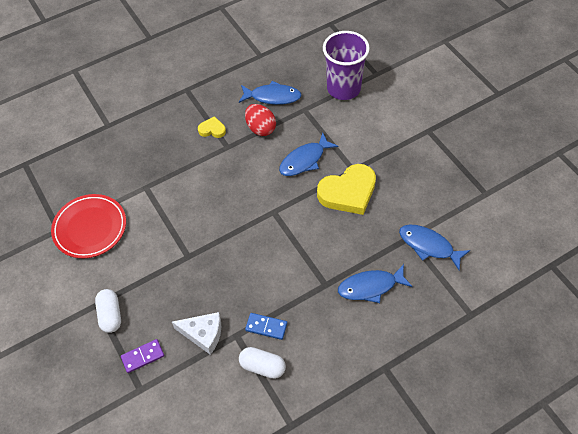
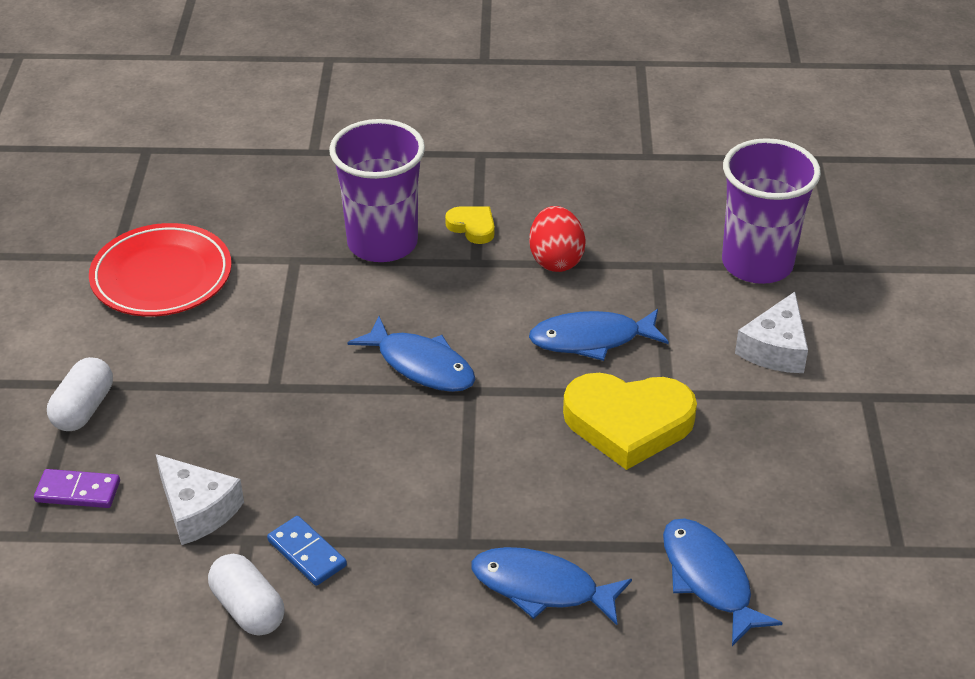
camera: 30 degrees right, 15 degrees down
(179, 158) = (382, 243): none -> purple cup
(272, 97) = (617, 223): blue fish -> blue fish (421, 365)
(379, 126) = (775, 348): none -> white cheese

